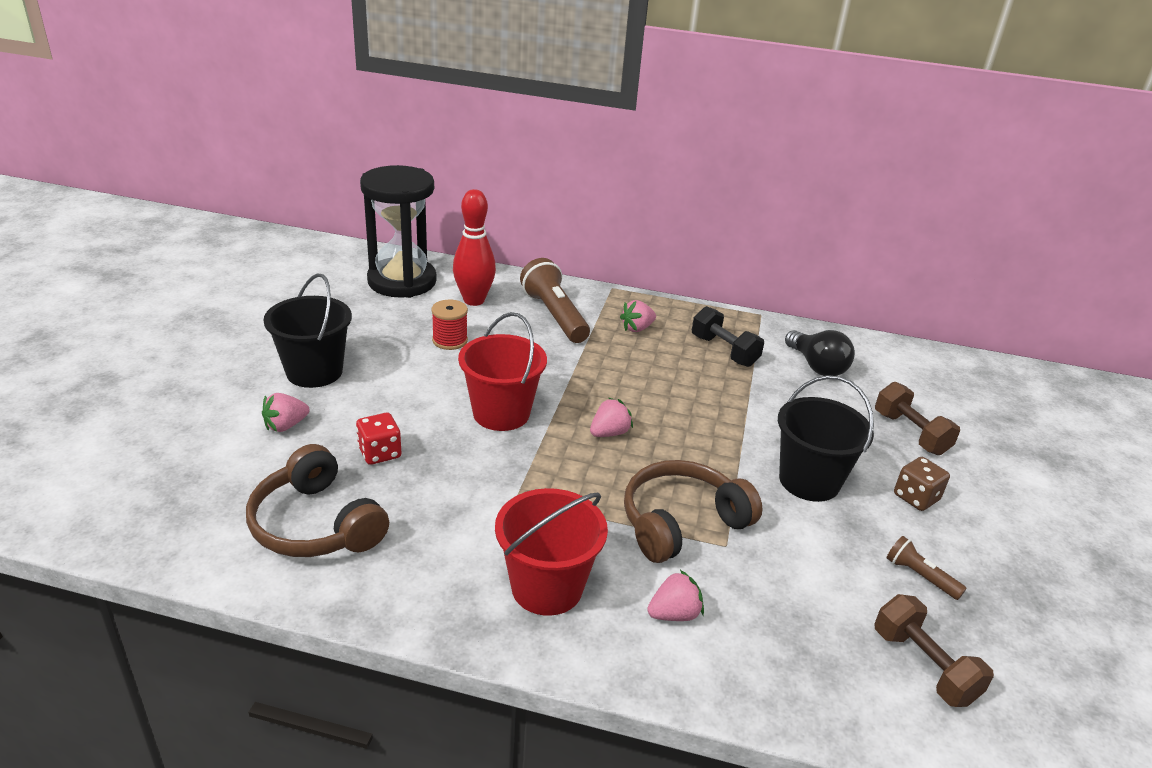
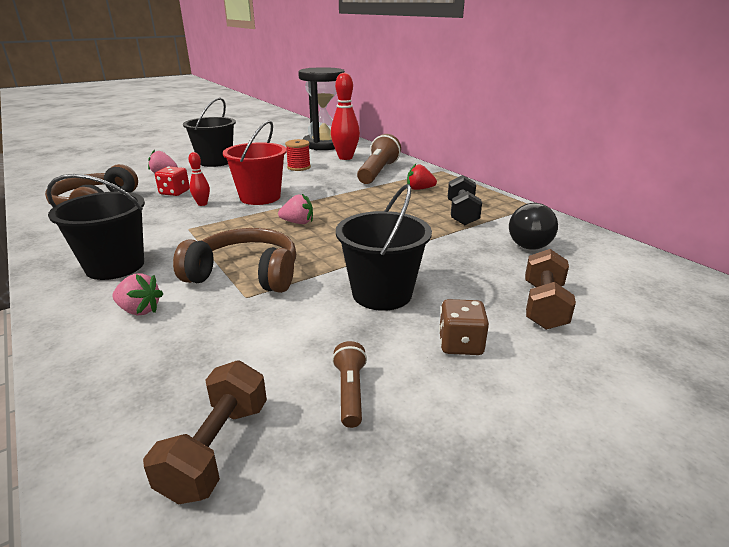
camera: 45 degrees right, 5 degrees down
(455, 455) = (202, 204): none -> red bowling pin
(547, 587) = (115, 266): red bucket -> black bucket
(637, 328) = (419, 189): pink strawberry -> red strawberry

